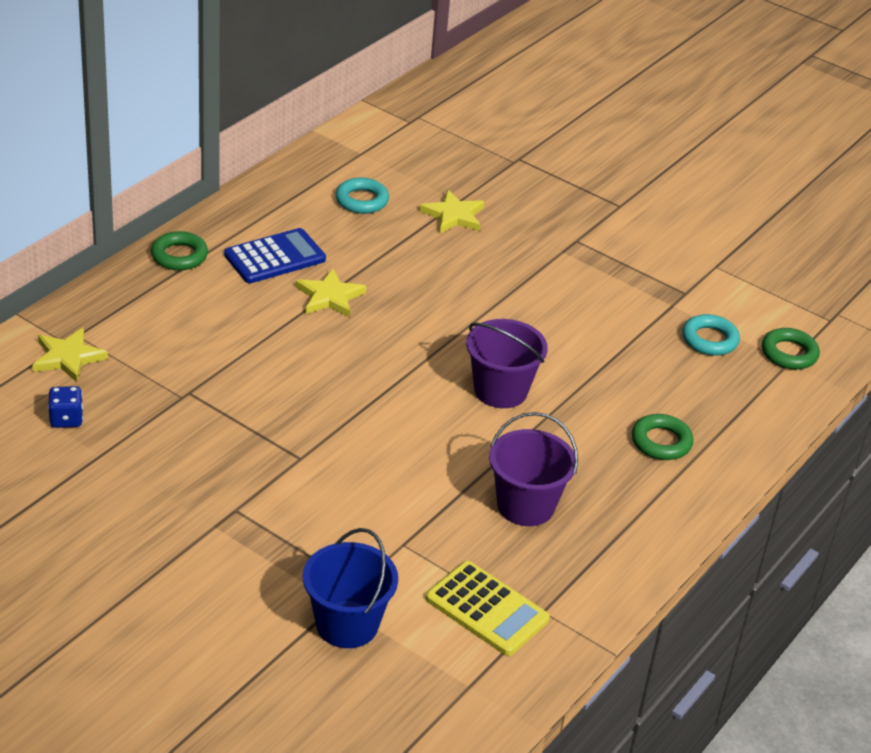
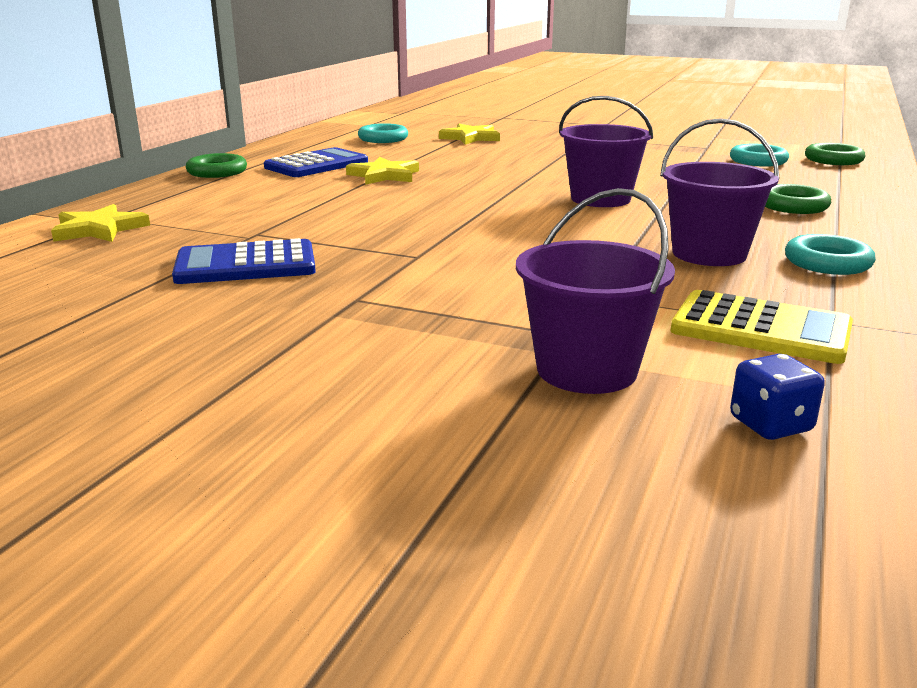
camera: 10 degrees left, 15 degrees down
(66, 419) = (100, 265): blue dice -> blue dice (770, 425)
(170, 443) = (246, 265): none -> blue calculator
(347, 624) = (586, 370): blue bucket -> purple bucket
(606, 539) = (827, 263): none -> turquoise ring

